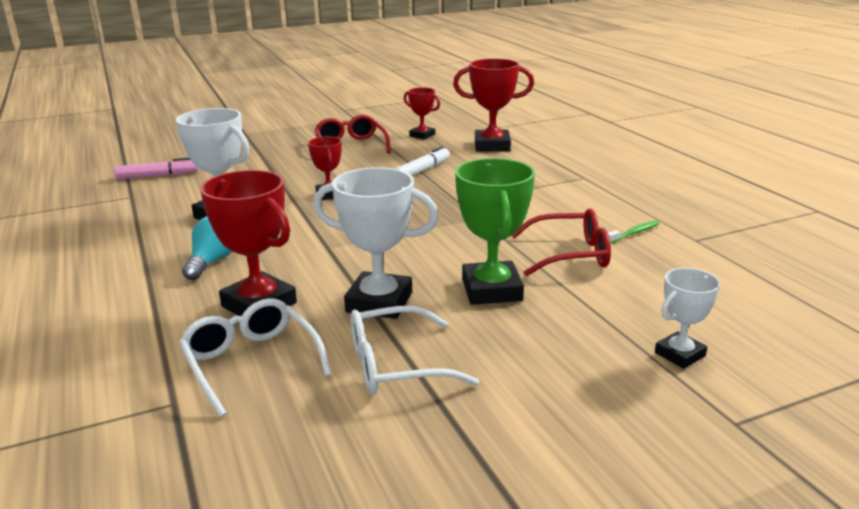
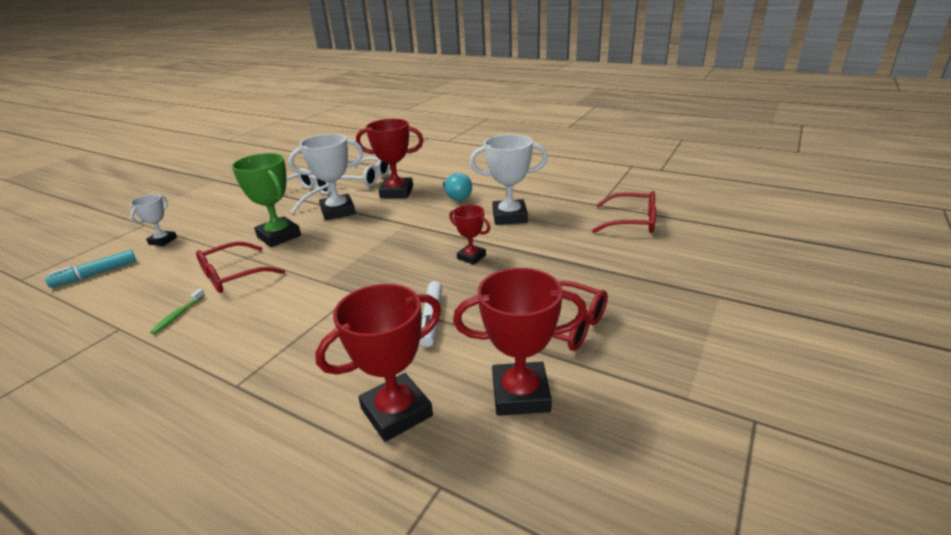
camera: 145 degrees right, 5 degrees up
(157, 176) = (632, 222): pink marker -> red glasses
(422, 135) = (520, 394): red trophy -> red trophy, size x1.72
(772, 323) = (95, 274): none -> turquoise marker

